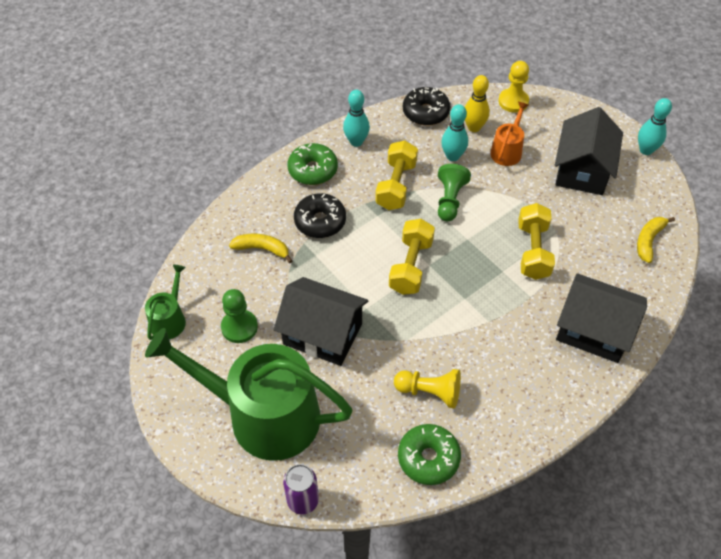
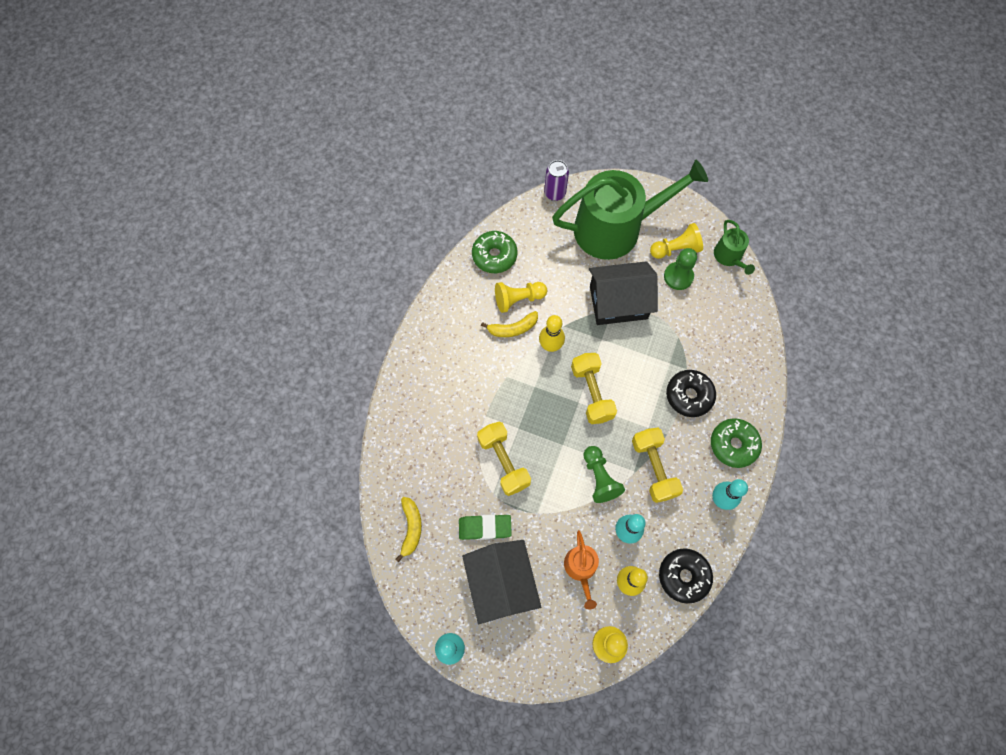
camera: 150 degrees right, 15 degrees up
(217, 356) = (676, 249): none -> yellow pawn
(262, 249) = (712, 346): yellow banana -> yellow banana (513, 328)
(424, 327) = (550, 346): none -> yellow bowling pin
(577, 211) = (485, 527): none -> green eraser
(593, 330) = (424, 411): black house -> none

